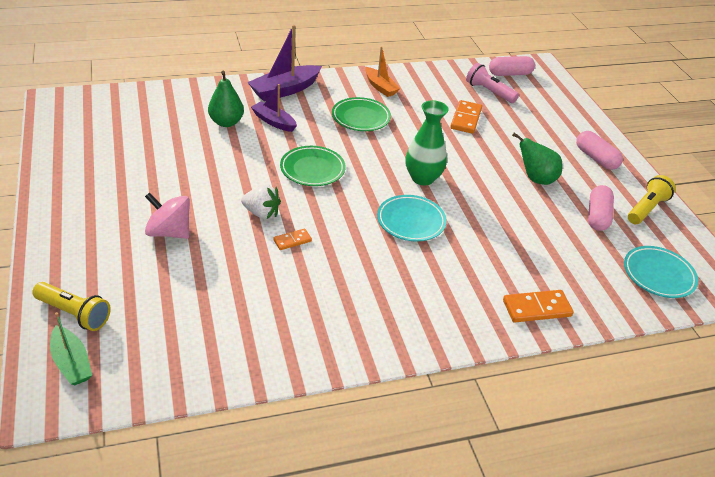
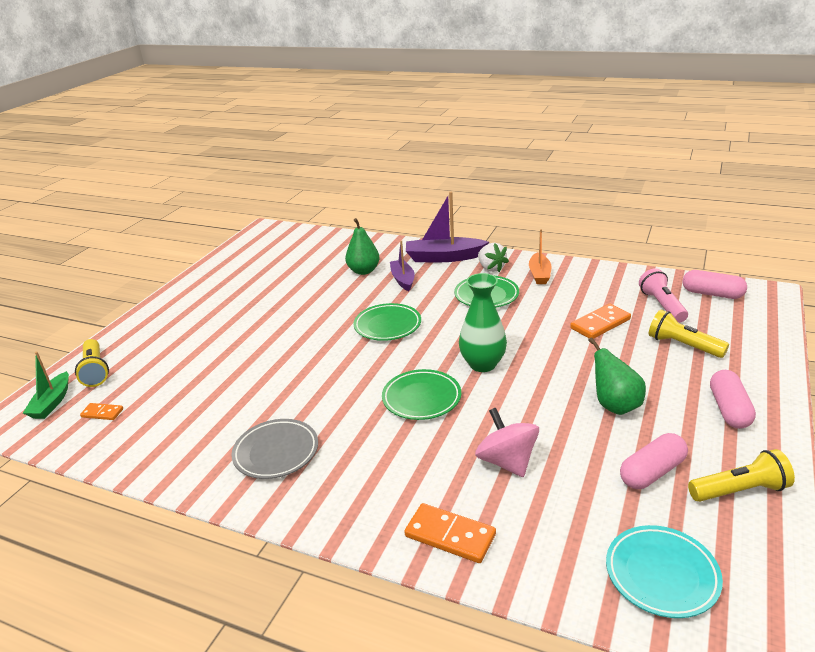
camera: 45 degrees right, 10 degrees down
(169, 232) = (221, 338): pink spinning top -> pink spinning top (507, 462)
(261, 213) = (302, 347): white strawberry -> white strawberry (491, 268)
(292, 240) = (298, 376): orange domino -> orange domino (102, 413)
(355, 308) = (276, 452): none -> grey plate
(411, 221) = (421, 398): turquoise plate -> green plate
(530, 120) = (683, 345): none -> yellow flashlight

